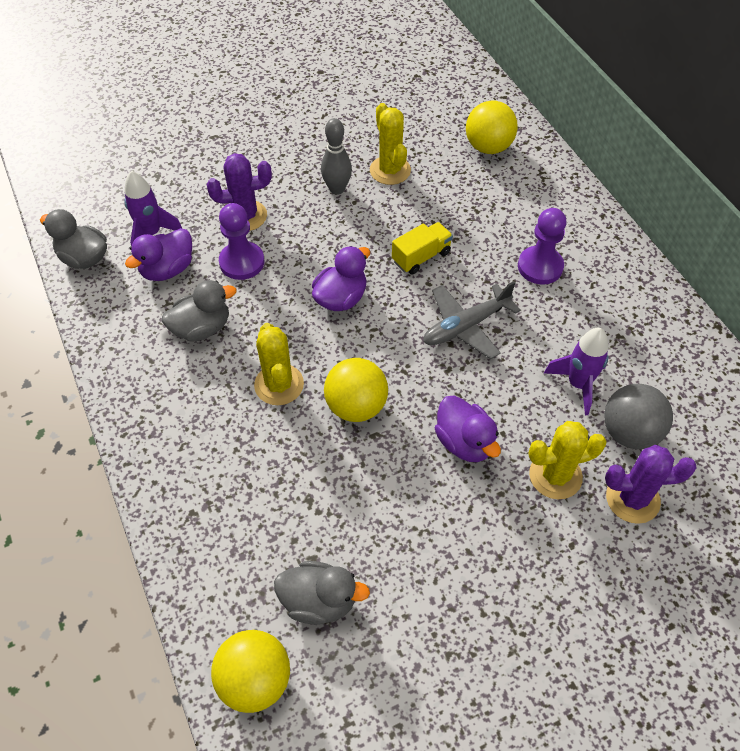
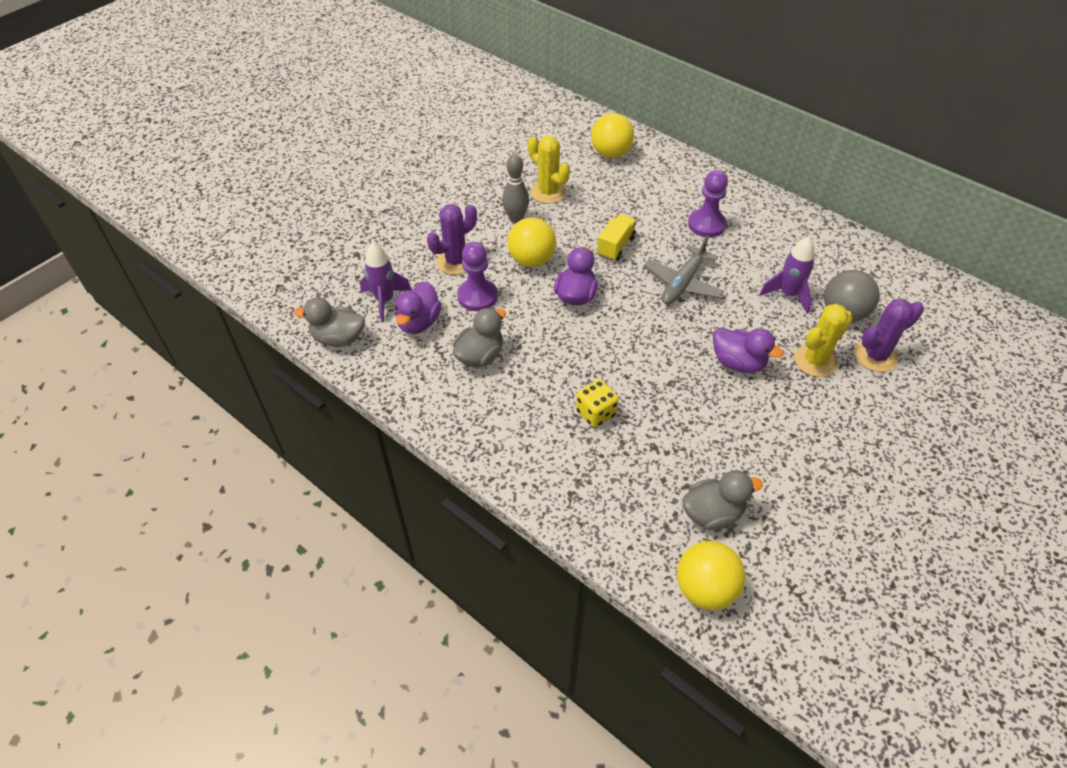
camera: 25 degrees left, 5 degrees down
(274, 437) = (596, 413): none -> yellow dice
(279, 384) = (572, 374): yellow cactus -> none
(356, 406) = (642, 368): yellow ball -> yellow ball (532, 260)

